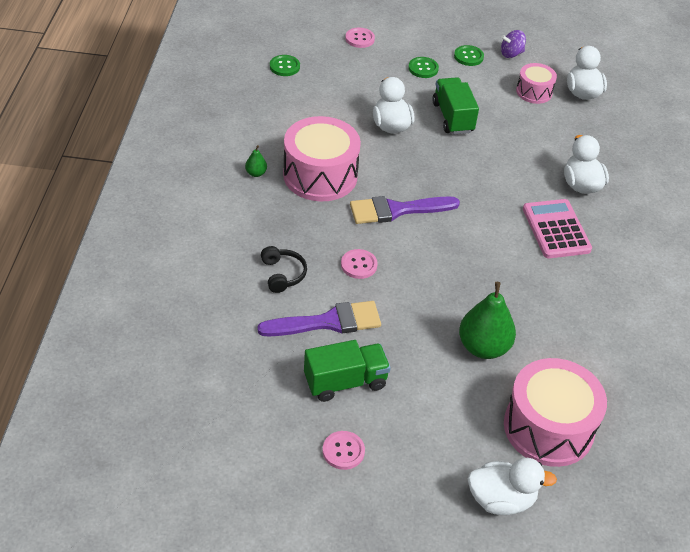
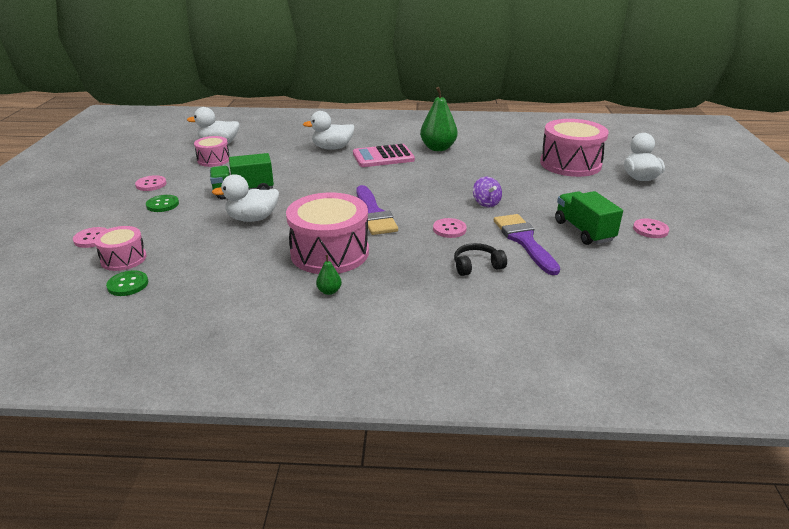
camera: 90 degrees left, 15 degrees down
(324, 59) = (123, 259): none -> pink drum
(468, 56) = (151, 184): green button -> pink button
(483, 347) = (514, 181): green pear -> green pear (438, 148)
(511, 54) = (154, 167): purple spinning top -> purple spinning top (486, 203)

